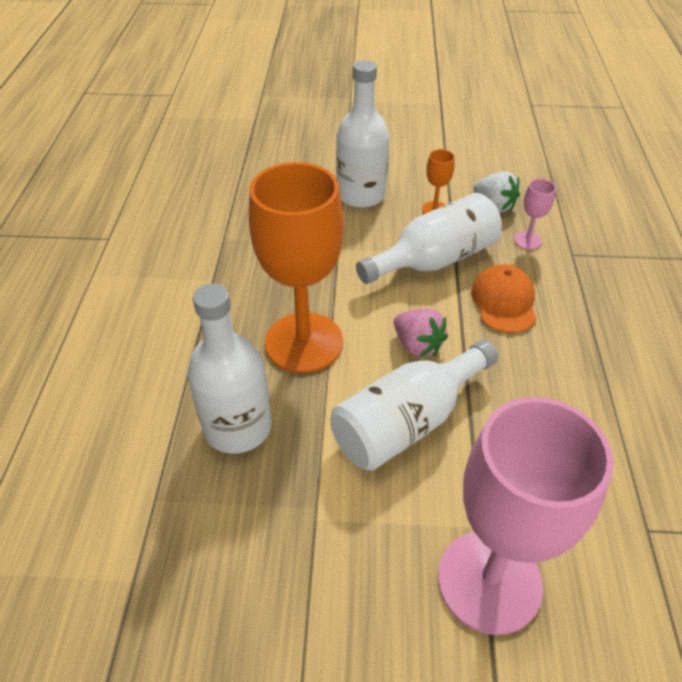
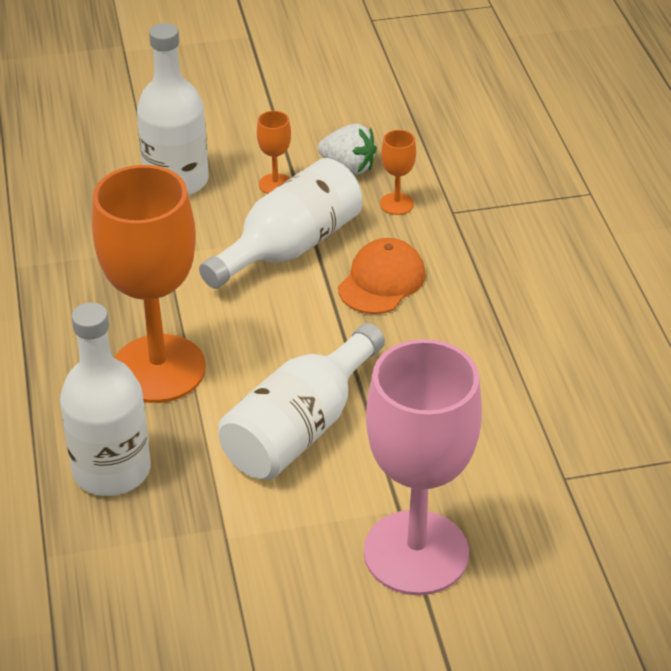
camera: 15 degrees left, 5 degrees down
(417, 345) = (292, 347): pink strawberry -> none
(504, 301) = (381, 281): orange cap -> orange cap turned 45 degrees clockwise
(527, 240) = (397, 204): pink goblet -> orange goblet

